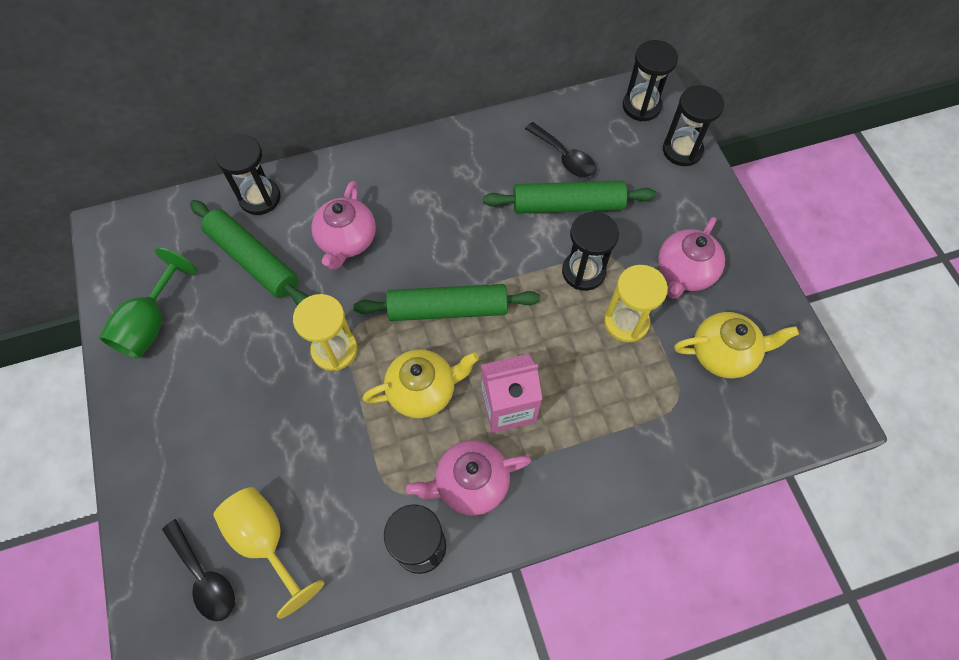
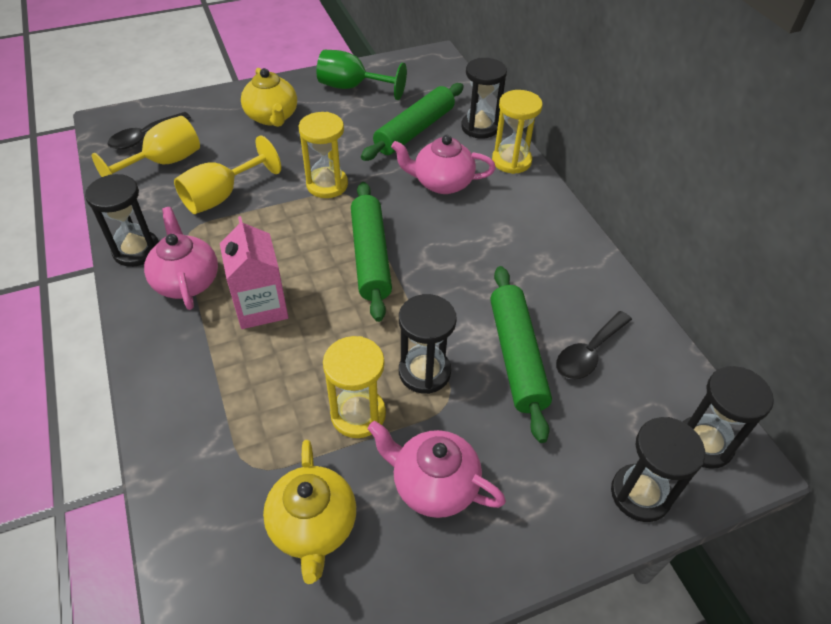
camera: 85 degrees right, 15 degrees down
(321, 177) = (511, 161): none -> yellow hourglass
(339, 462) = (221, 196): none -> yellow goblet
(423, 390) = (283, 244): yellow teapot -> yellow teapot (272, 117)

